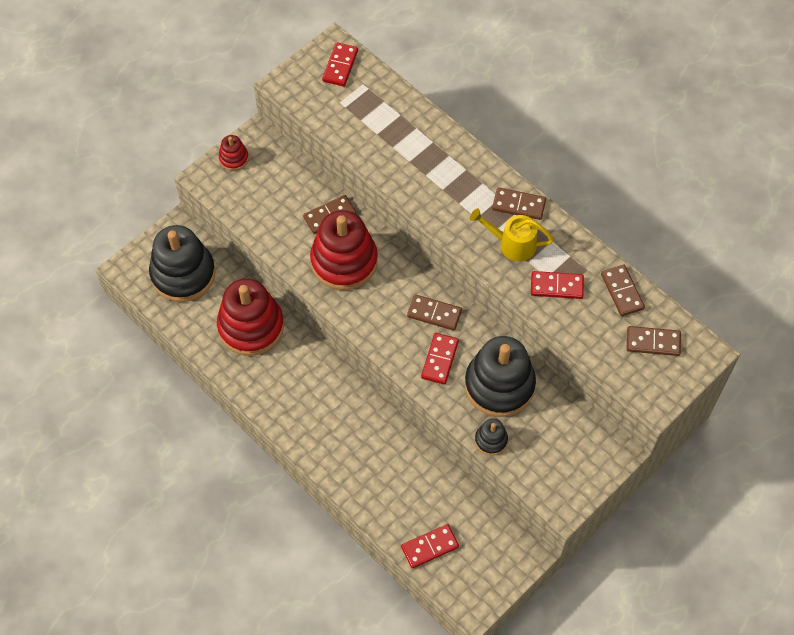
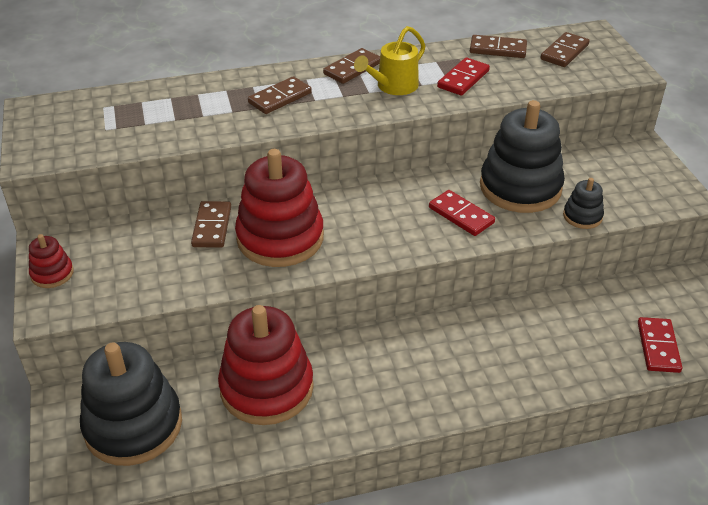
camera: 60 degrees left, 20 degrees down
(340, 66) = (61, 113): red domino -> none
(434, 314) = (402, 199): brown domino -> brown domino (280, 98)

